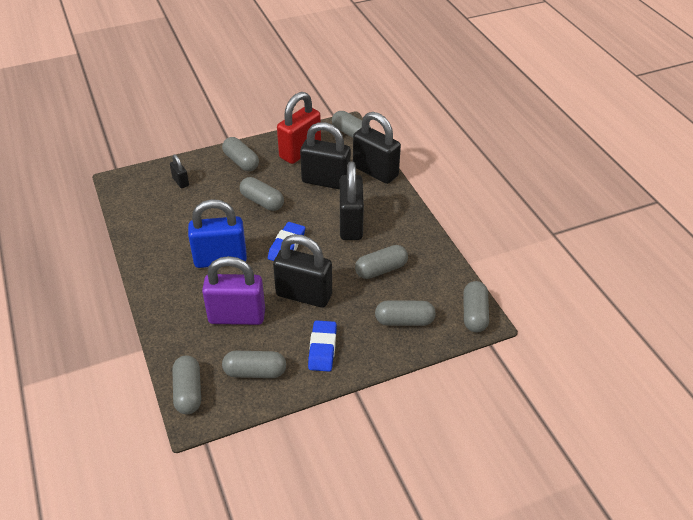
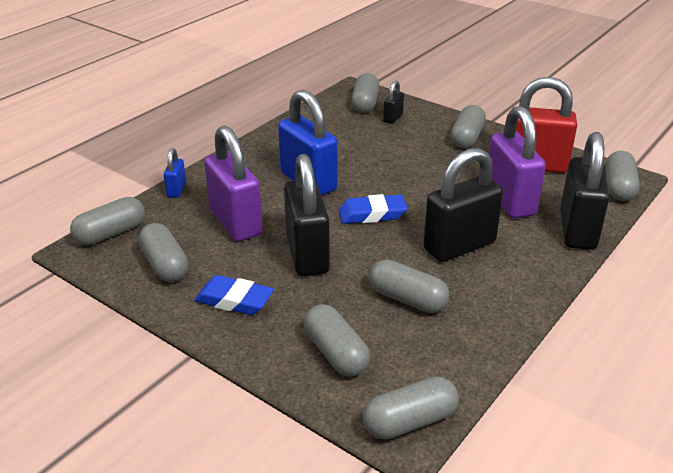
camera: 60 degrees right, 10 degrees down
(163, 334) = (176, 190): none -> blue padlock
(262, 202) = (422, 173): grey capsule -> grey capsule (365, 103)
(322, 348) = (234, 300): blue eraser -> blue eraser turned 45 degrees clockwise
(326, 181) = (509, 201): black padlock -> purple padlock

